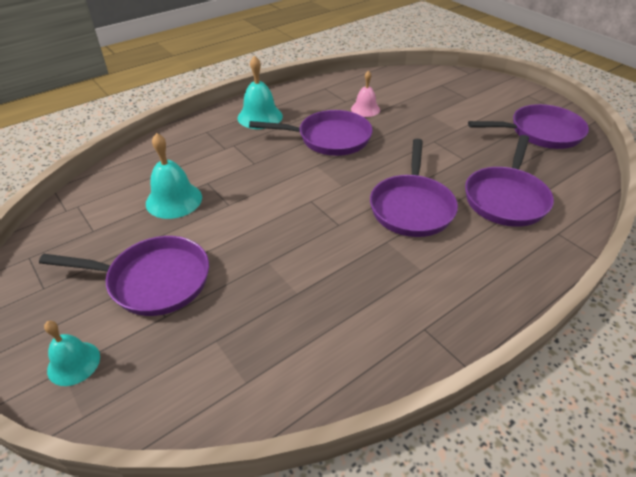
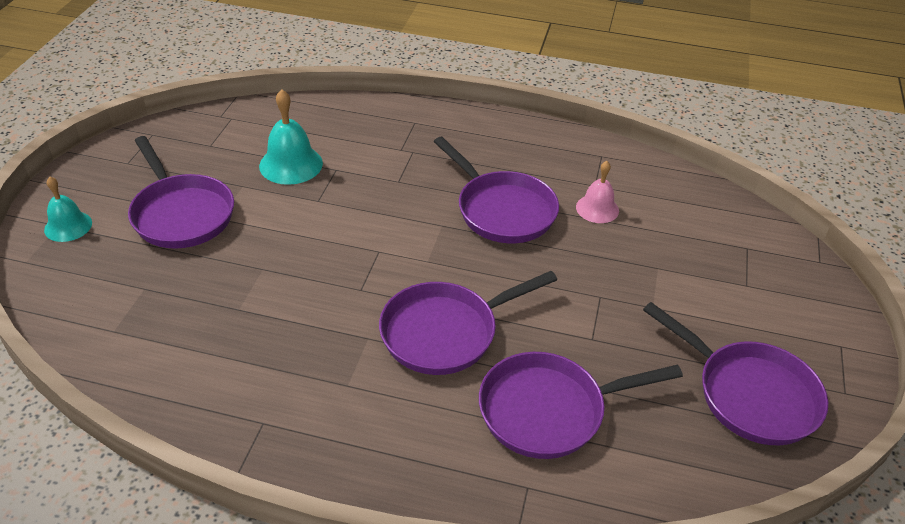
camera: 50 degrees right, 0 degrees up
(260, 117) = (482, 141): turquoise bell -> none

